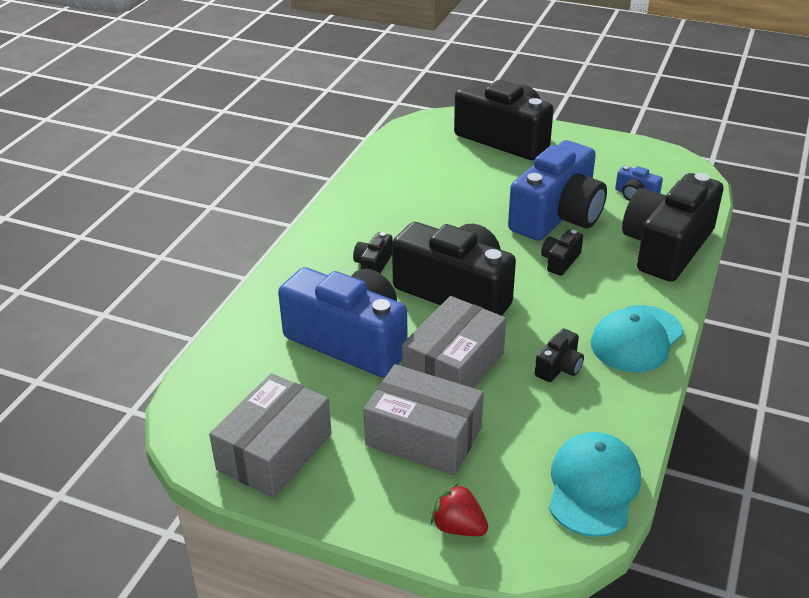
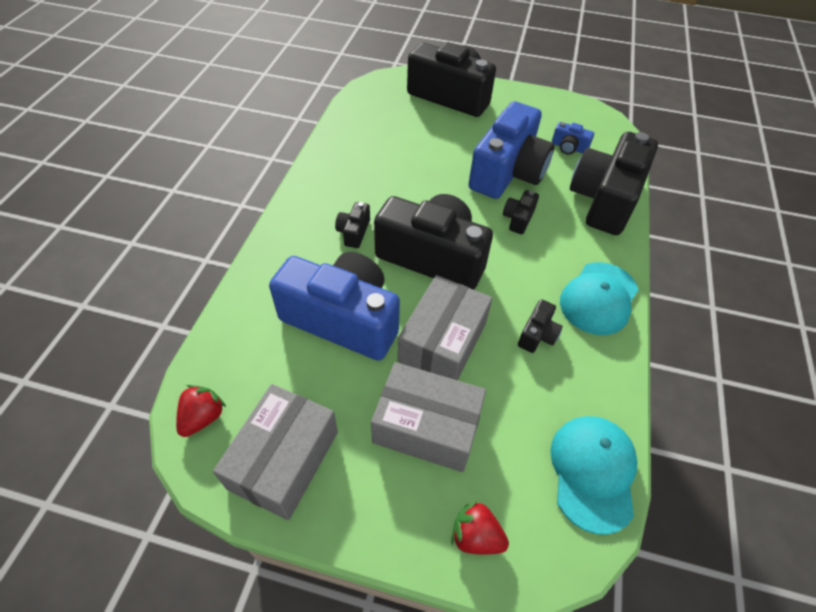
camera: 10 degrees left, 15 degrees up
(199, 412) = (203, 417): none -> red strawberry

